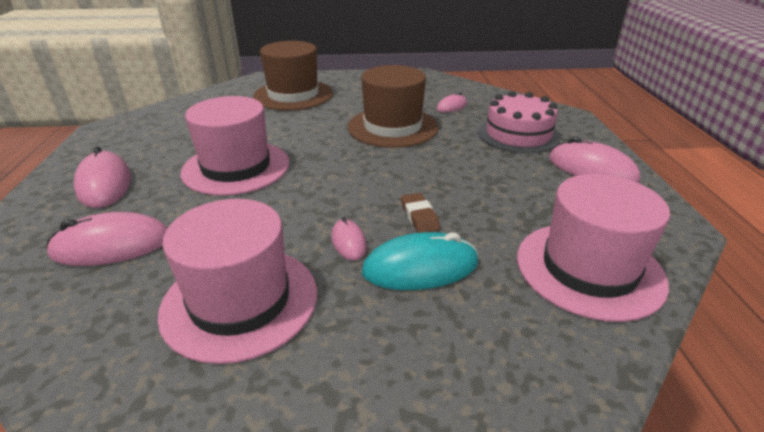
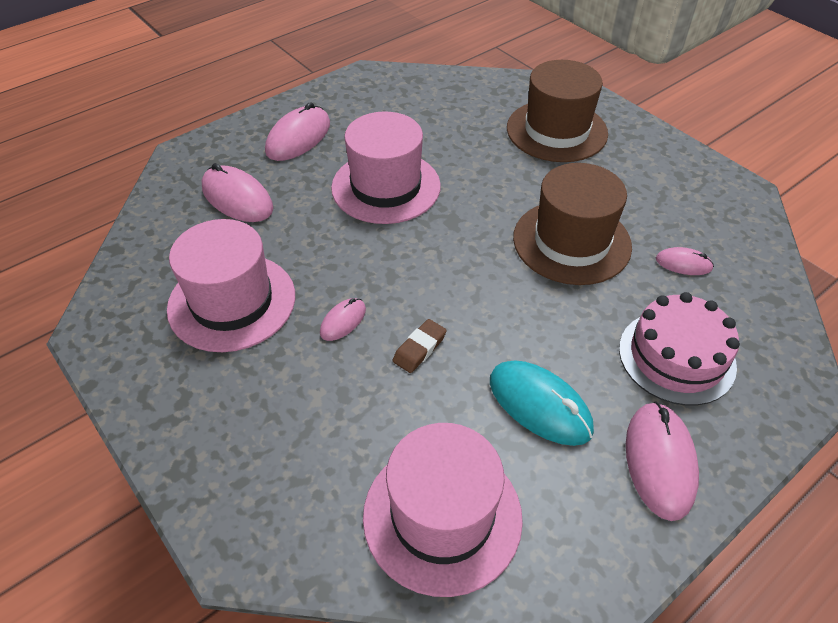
camera: 55 degrees right, 15 degrees up
(420, 267) = (346, 385): turquoise mouse -> turquoise mouse (539, 405)

